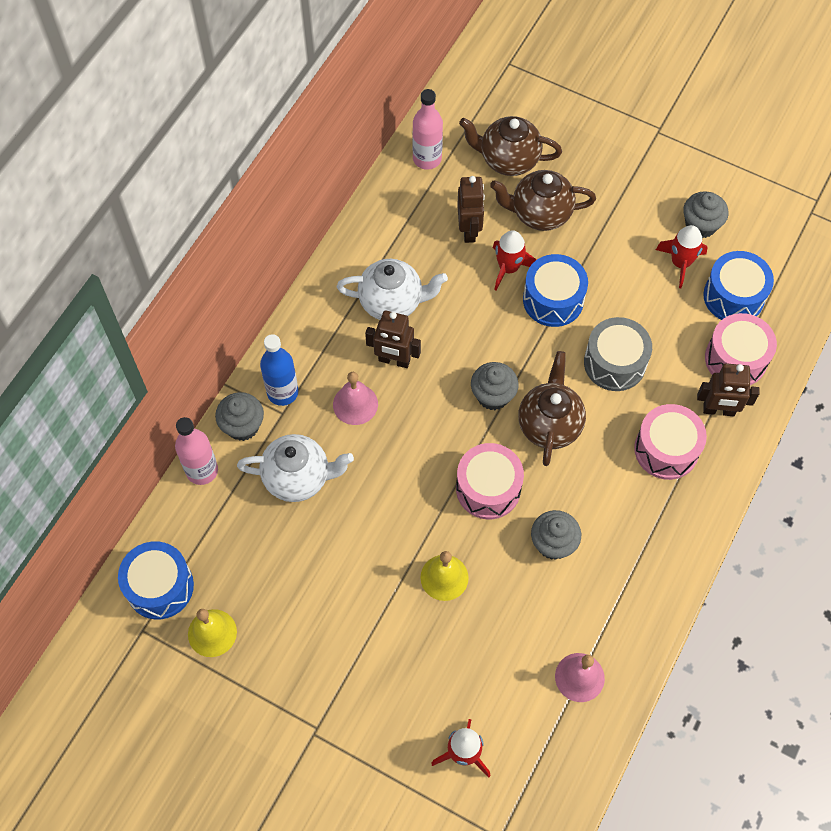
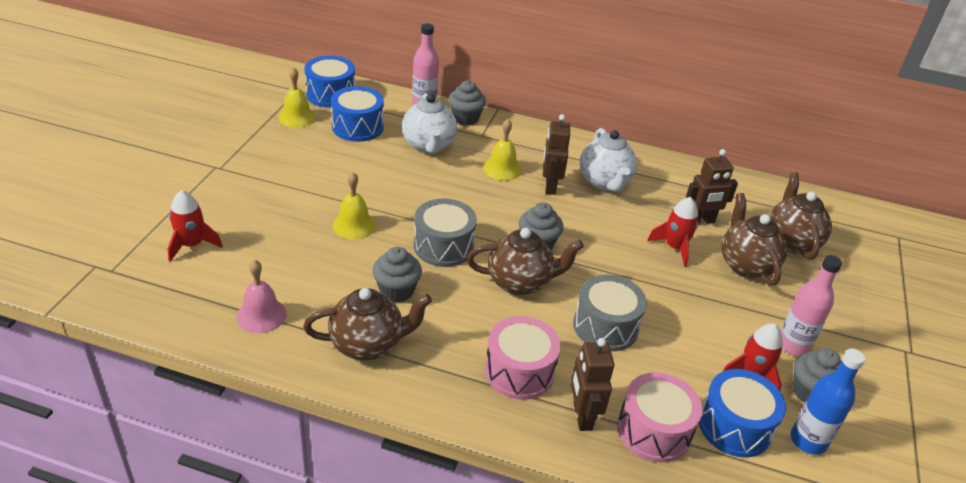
camera: 75 degrees right, 25 degrees down
(282, 392) = (500, 134): blue bottle -> blue bottle (808, 441)
(355, 404) = (502, 169): pink bell -> yellow bell
(427, 159) = (757, 193): pink bottle -> pink bottle (793, 345)
(488, 488) = (443, 246): pink drum -> grey drum
(553, 300) = (656, 279): blue drum -> blue drum (357, 127)
(626, 577) = (368, 344): none -> brown teapot

